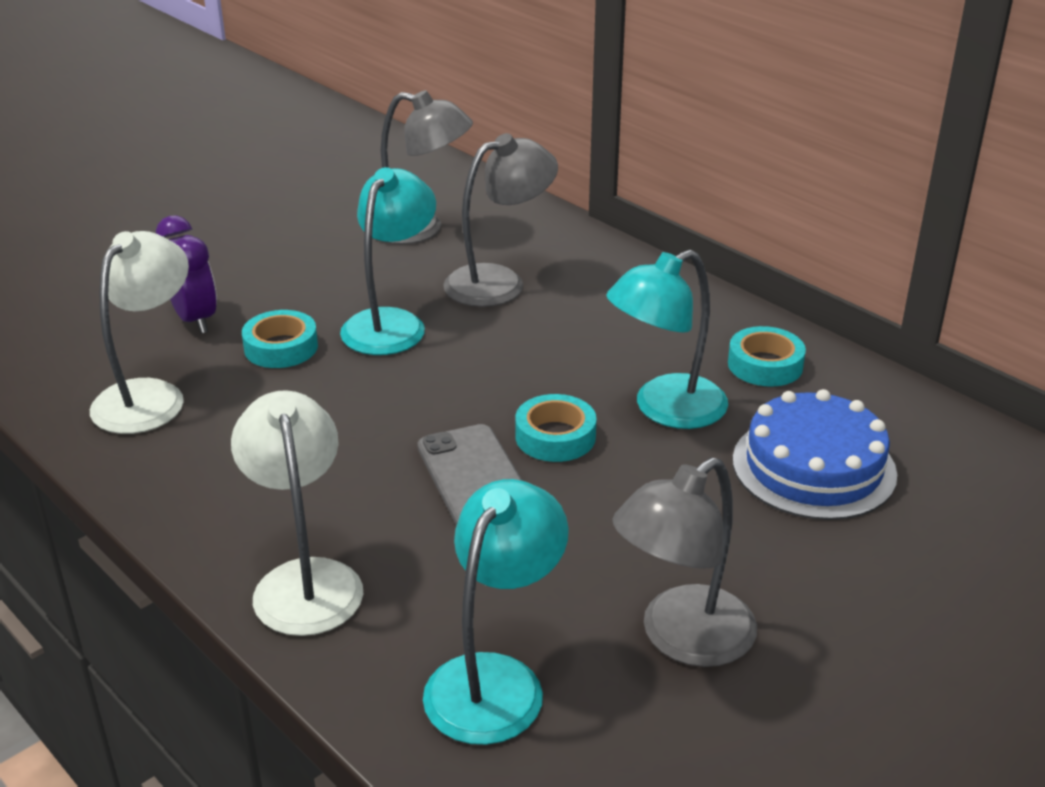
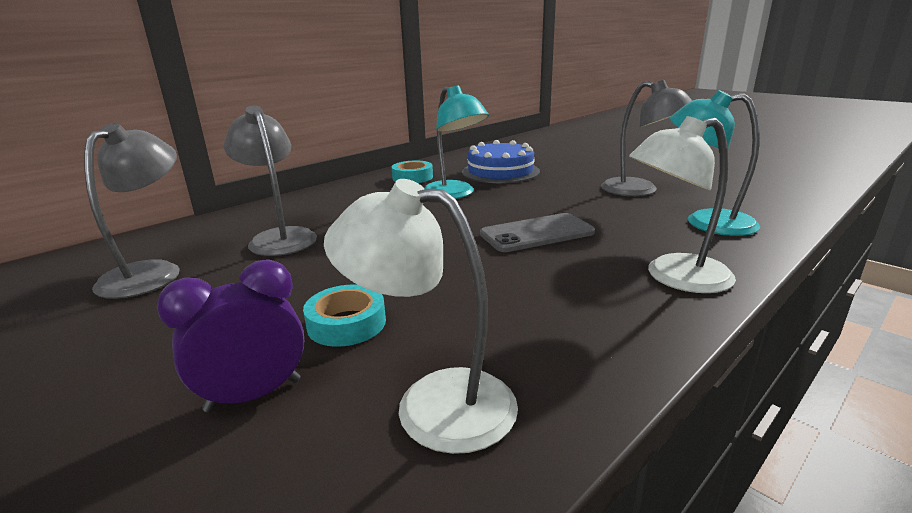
camera: 90 degrees left, 10 degrees down
(391, 323) = (323, 273): turquoise lamp -> none
(555, 437) = (485, 216): turquoise tape -> none

